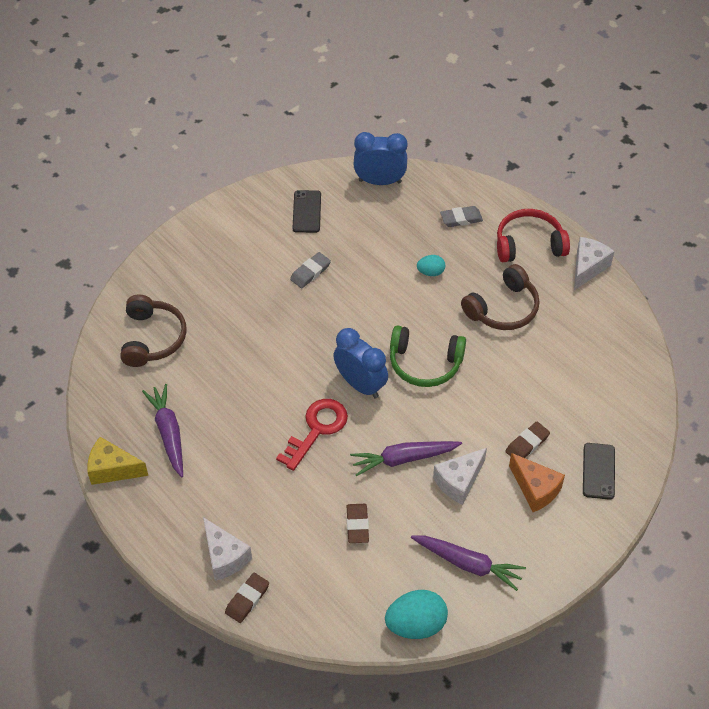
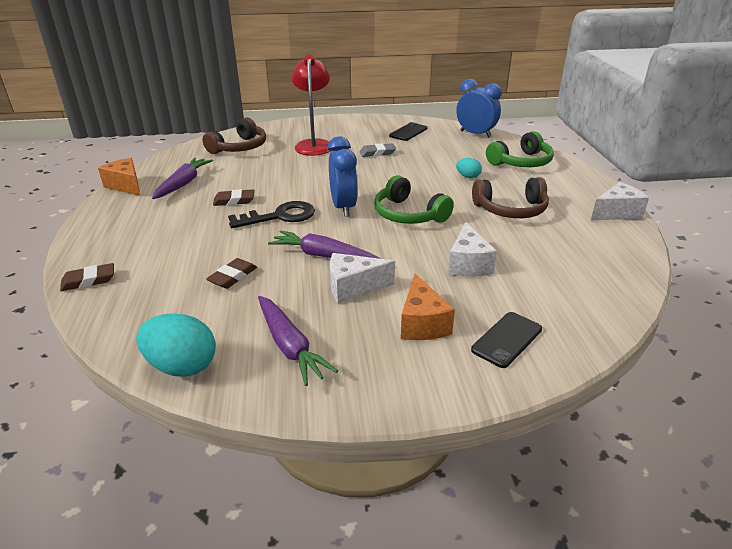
camera: 35 degrees right, 20 degrees down
(112, 469) = (126, 186): yellow cheese -> orange cheese
(224, 557) = (115, 251): white cheese -> white cheese (468, 264)
(229, 290) = (314, 145): none -> red lamp
(317, 429) = (280, 216): red key -> black key
(461, 219) = (521, 162): grey eraser -> green headphones
(527, 444) = (447, 290): brown eraser -> brown eraser (234, 201)
(529, 244) = (569, 187): red headphones -> none

